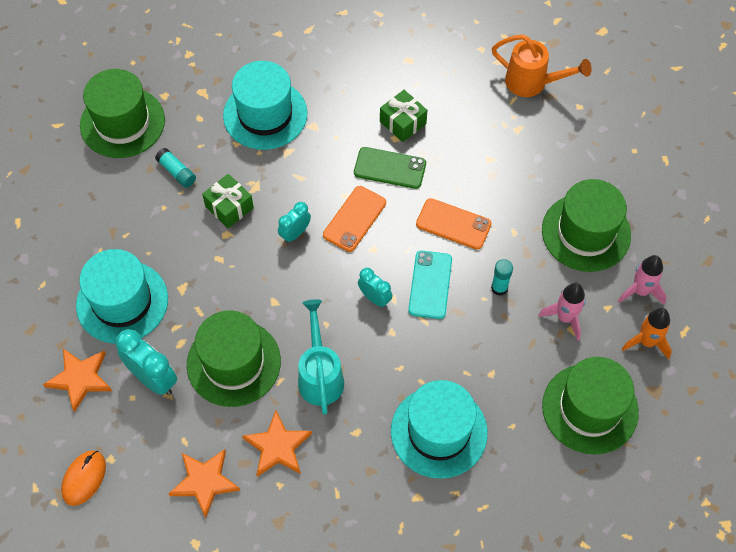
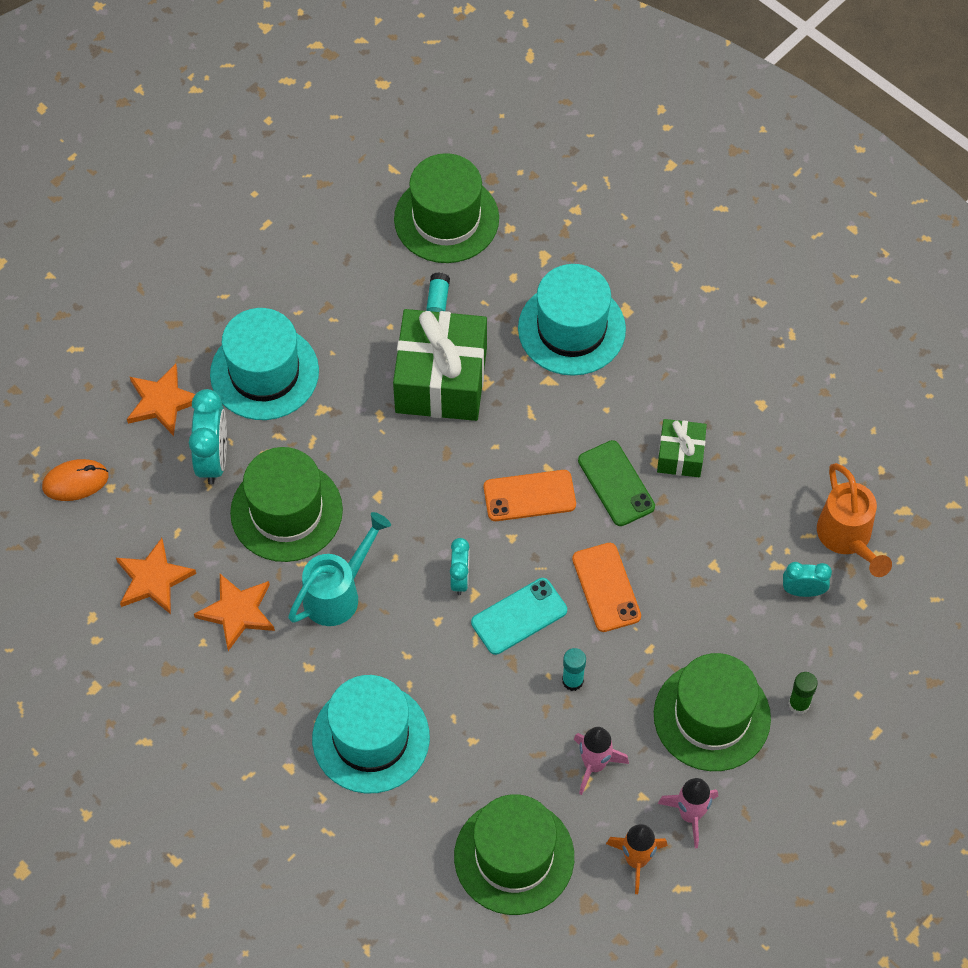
camera: 50 degrees right, 0 degrees up
(229, 207) = (441, 380): green gift -> green gift, size x1.95
(295, 233) = (465, 457): turquoise clock -> turquoise clock (803, 591)
(615, 183) = (799, 704): none -> green glue stick

